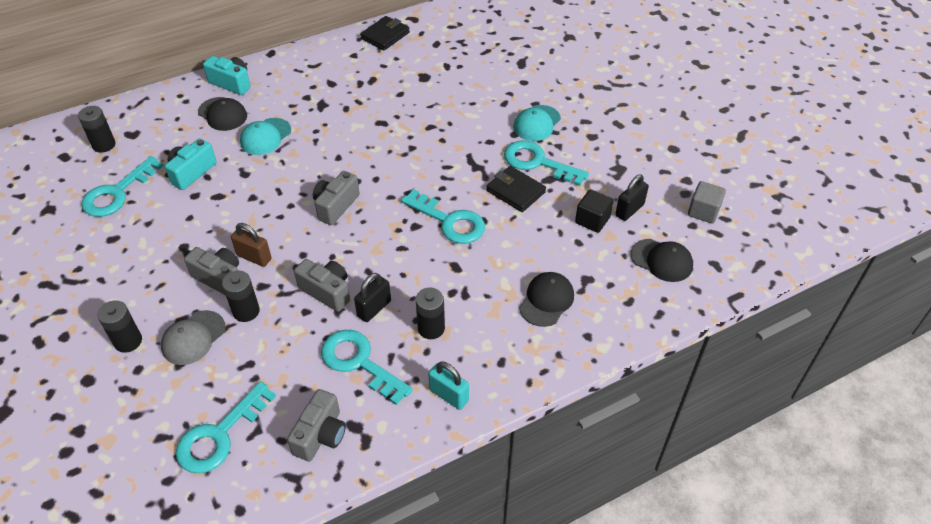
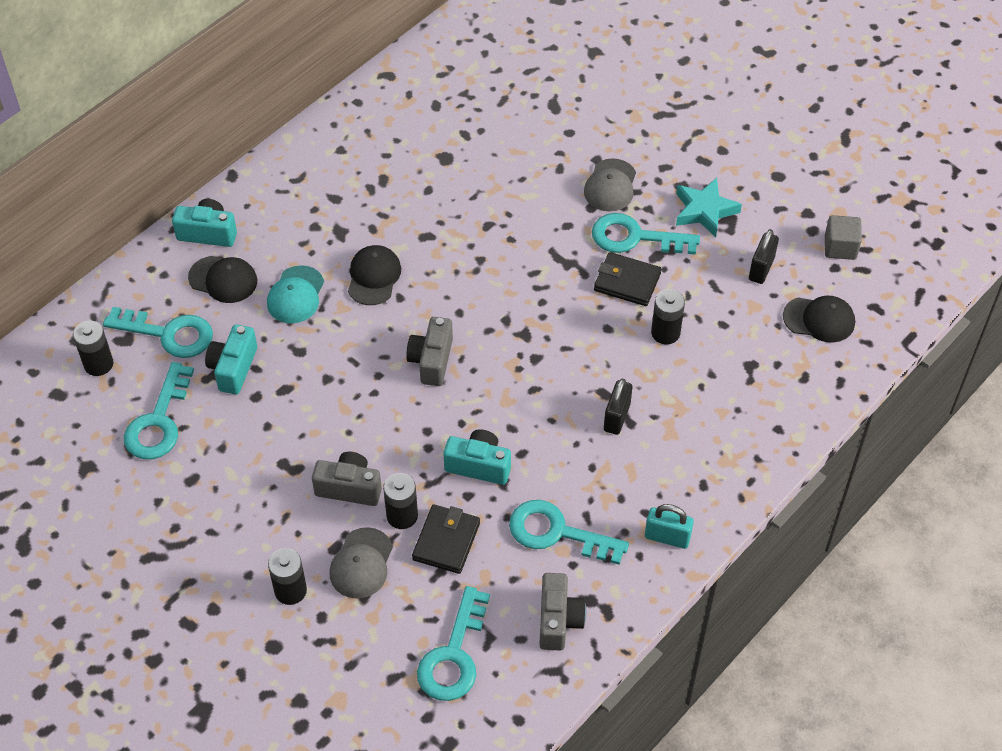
camera: 20 degrees left, 5 degrees up
(254, 257) = (373, 451): brown padlock -> none
(327, 291) = (479, 465): grey camera -> turquoise camera
(374, 308) = (541, 469): black padlock -> black padlock (617, 417)
(385, 35) = (365, 110): black wallet -> black wallet (446, 541)
(431, 328) = (613, 471): black battery -> black battery (665, 333)
(449, 221) = (571, 341): turquoise key -> turquoise key (169, 334)
(536, 123) = (610, 186): turquoise cap -> grey cap
(546, 300) = (719, 403): black cap -> black cap (374, 277)
(592, 220) = (726, 293): black cube -> none
(602, 158) = (704, 211): none -> turquoise star

